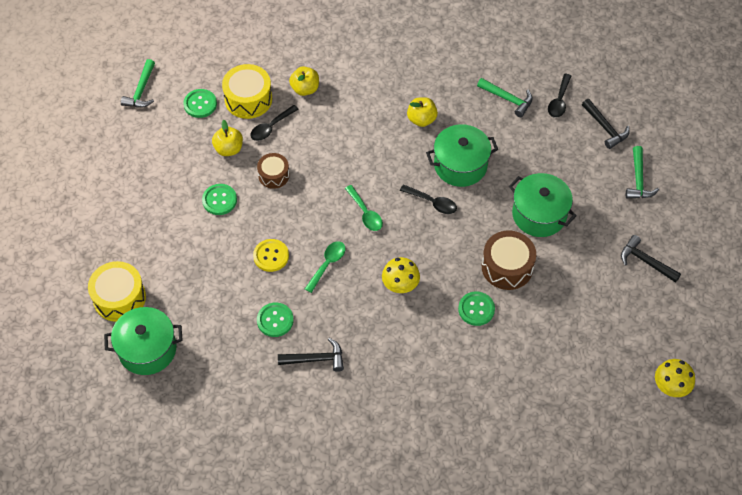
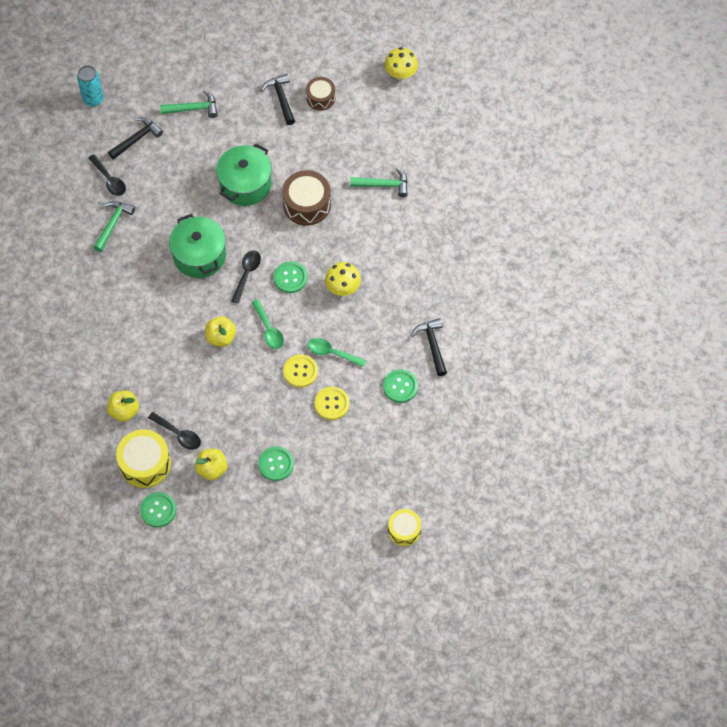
camera: 100 degrees left, 5 degrees up
(119, 298) = (404, 530): yellow drum -> yellow drum, size x0.63
(141, 91) = (148, 575): green hammer -> green hammer (384, 185)
(147, 349) = (453, 491): green pot -> none
(274, 175) = (238, 420): brown drum -> brown drum (320, 98)
(313, 234) = (300, 371): none -> yellow button
(365, 213) = (269, 329): green spoon -> green spoon turned 105 degrees clockwise
(421, 119) = (149, 297): yellow apple -> yellow apple (221, 337)
(476, 309) = (355, 224): green button -> green button (290, 278)
(559, 101) = (109, 180): black spoon -> black spoon turned 45 degrees clockwise
(645, 261) = (281, 98): black hammer -> black hammer turned 135 degrees clockwise
(656, 96) = (93, 99): none -> turquoise can

